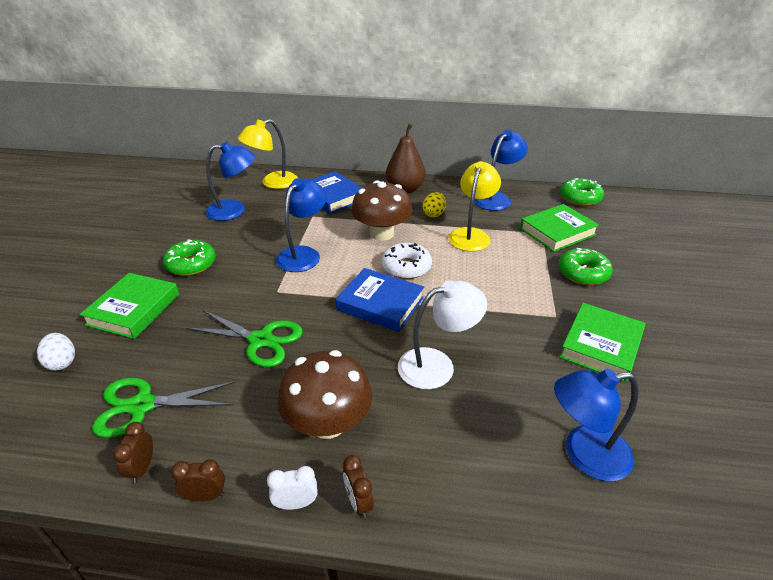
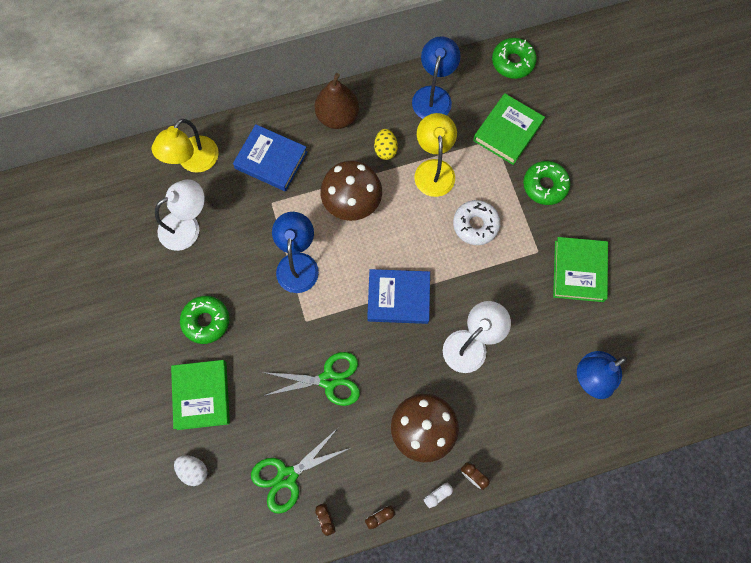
camera: 25 degrees left, 35 degrees up
(234, 210) = (187, 226): blue lamp -> white lamp
(406, 267) = (397, 242): white donut -> white donut (475, 225)

